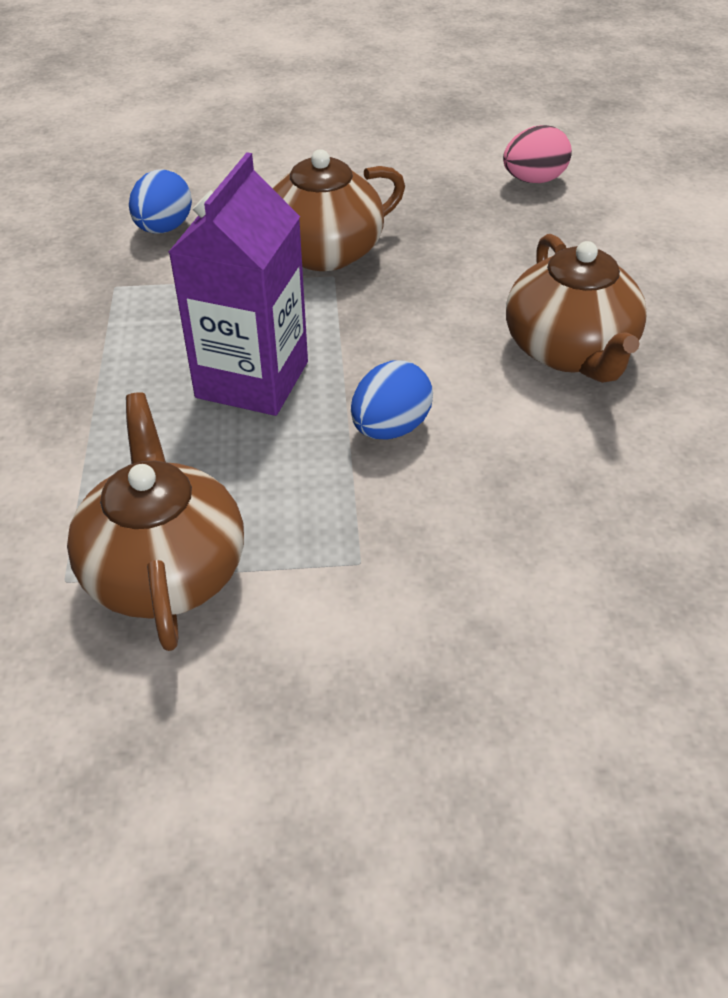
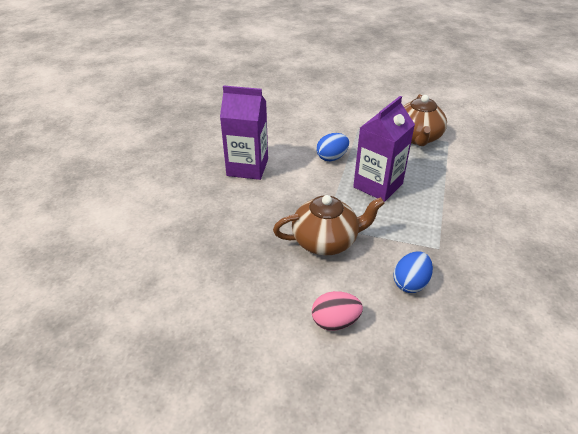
camera: 160 degrees left, 5 degrees down
(533, 180) = (178, 262): pink egg -> pink egg (335, 322)
(570, 351) = (247, 167): brown teapot -> purple carton

